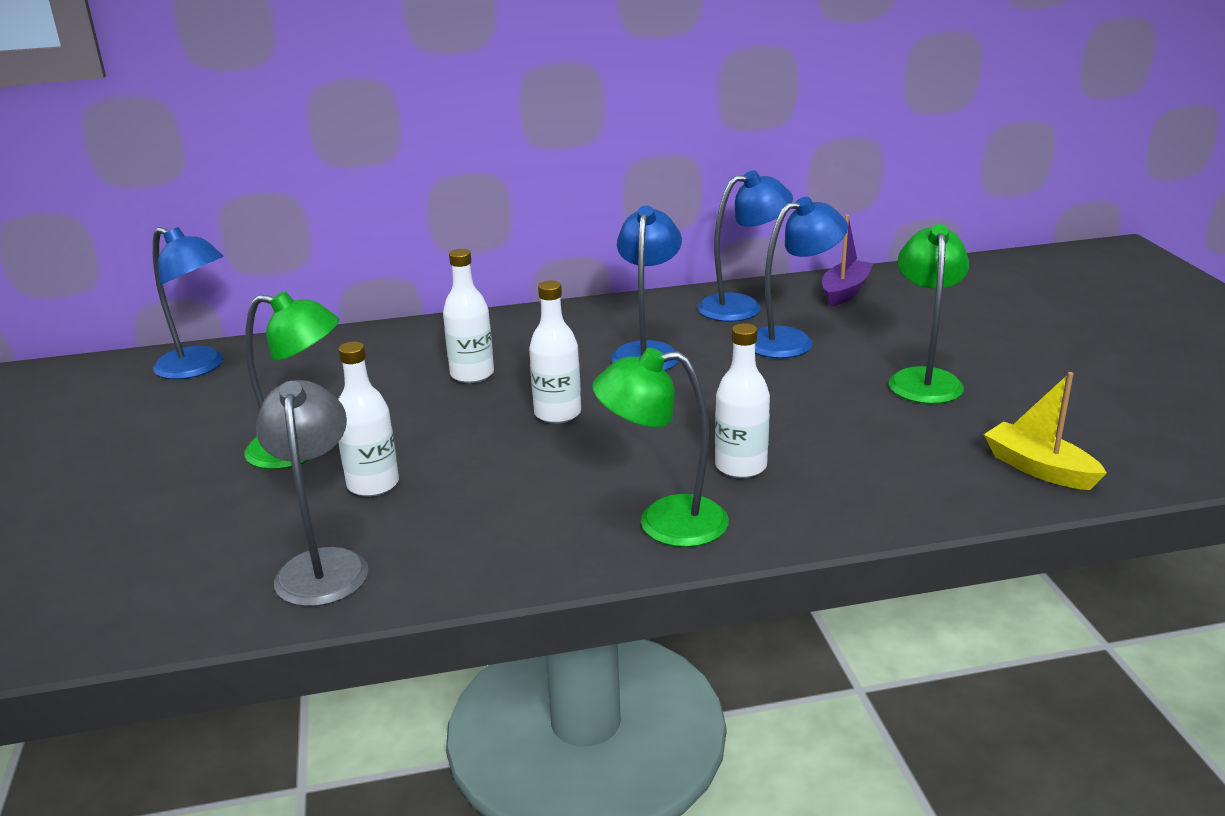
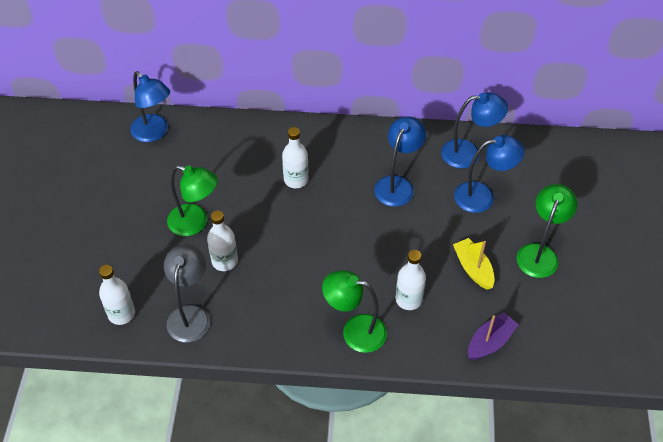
camera: 15 degrees right, 25 degrees up
(557, 413) = (331, 228): white bottle -> white bottle (121, 314)
(845, 291) = (537, 154): purple boat -> purple boat (490, 342)
(1039, 468) = (560, 345): yellow boat -> yellow boat (473, 268)

